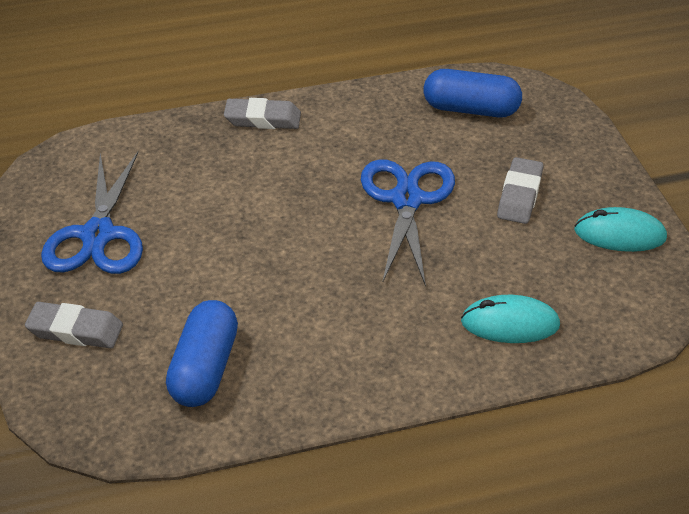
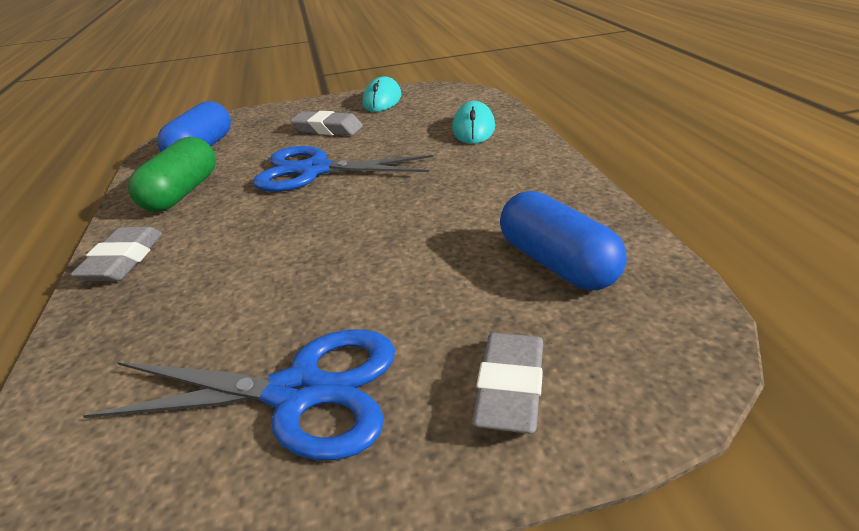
camera: 85 degrees left, 10 degrees down
(205, 369) = (557, 263): blue capsule -> blue capsule turned 45 degrees clockwise
(371, 121) = (182, 193): none -> green capsule

